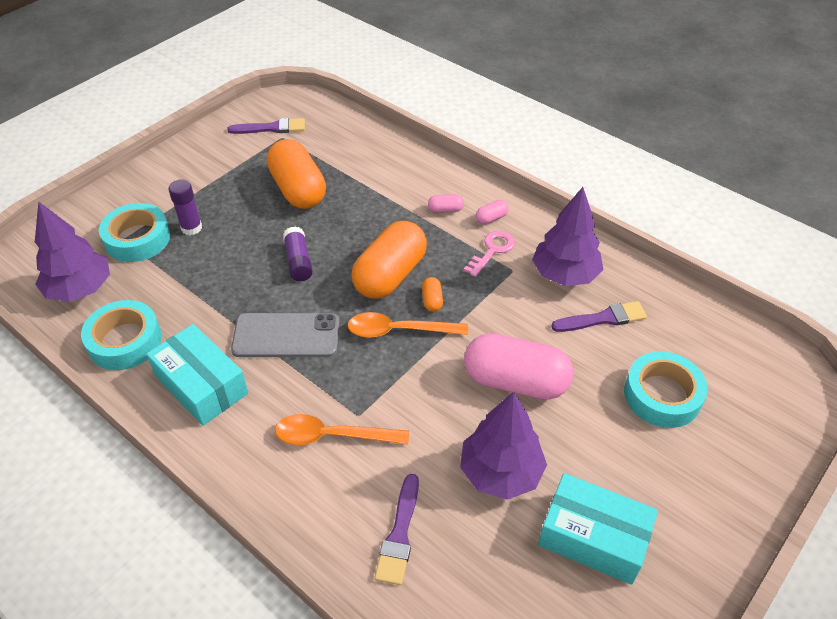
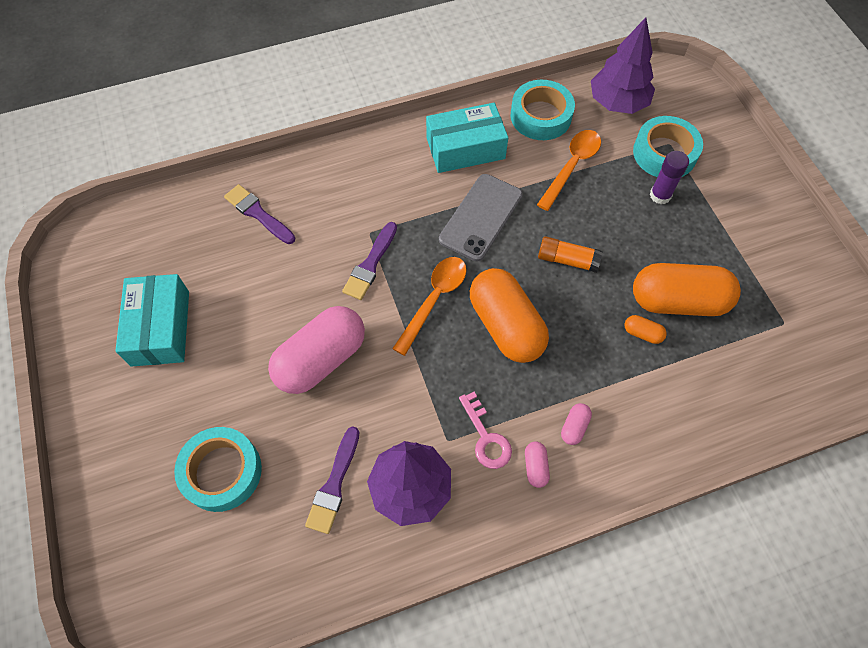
camera: 120 degrees right, 15 degrees up
(271, 128) = (807, 318): purple brush -> purple brush (370, 264)
(298, 261) = (567, 260): purple glue stick -> orange glue stick
(332, 436) = (363, 209): orange spoon -> orange spoon (572, 167)
(432, 300) = (452, 344): orange capsule -> orange capsule (642, 333)
(500, 472) = (253, 299): purple tree -> none
(593, 537) = (160, 328): turquoise box -> turquoise box turned 60 degrees counterclockwise

